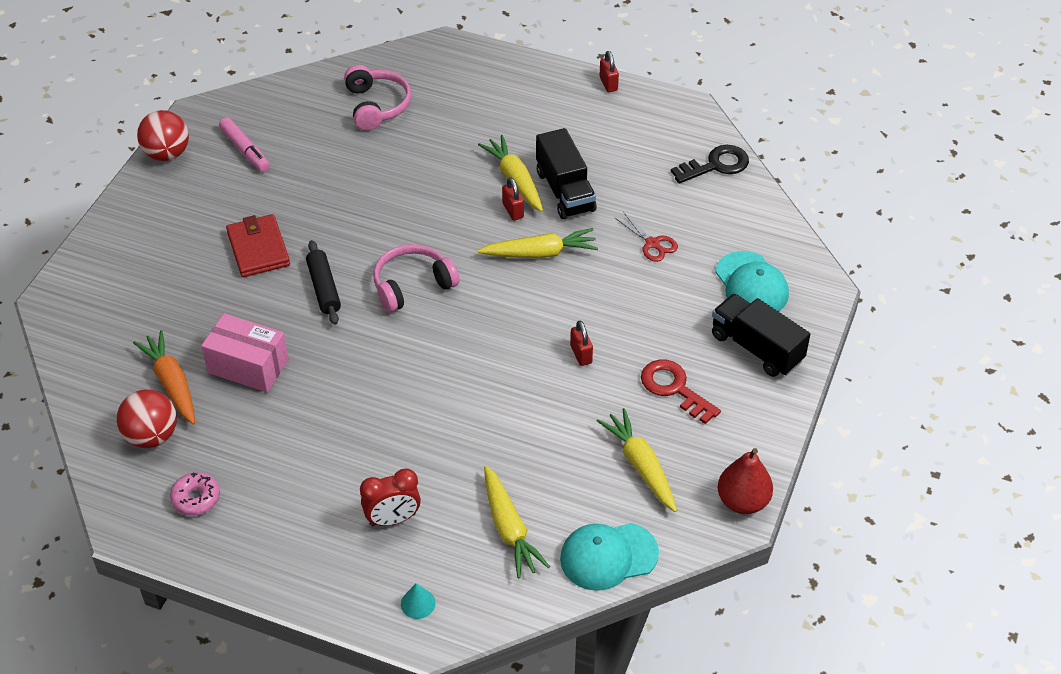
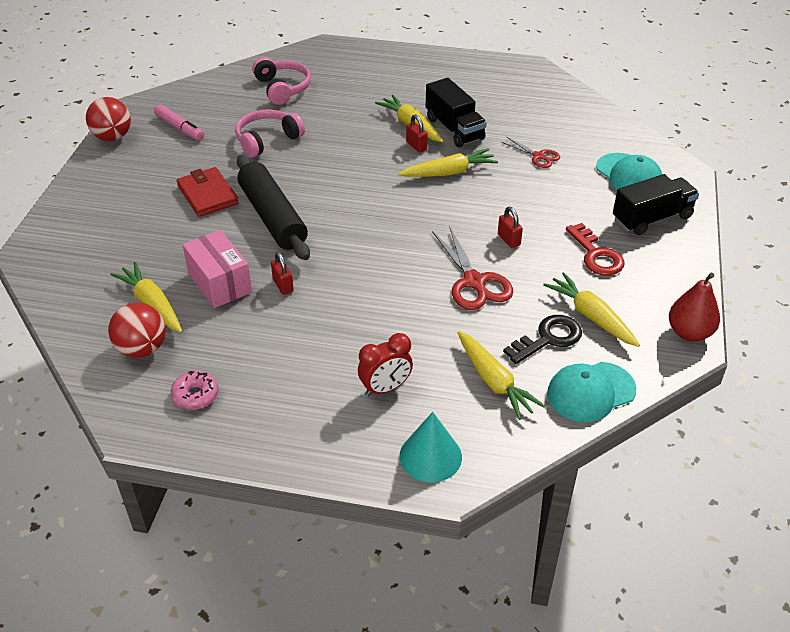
camera: 10 degrees left, 5 degrees down
(172, 383) = (152, 304): orange carrot -> yellow carrot
(248, 366) = (219, 283): pink box -> pink box turned 45 degrees clockwise
(324, 288) = (272, 217): black rolling pin -> black rolling pin, size x1.77
(412, 285) = (348, 206): pink headphones -> pink headphones (267, 140)
(418, 603) = (430, 456): turquoise cone -> turquoise cone, size x1.88
(525, 403) = (474, 282): none -> red scissors
(608, 84) = (463, 57): red padlock -> red padlock (283, 285)
(674, 388) = (596, 255): red key -> red key turned 150 degrees counterclockwise
(716, 165) = (568, 100): black key -> black key (548, 338)
(756, 348) = (652, 218): black truck -> black truck turned 120 degrees clockwise

